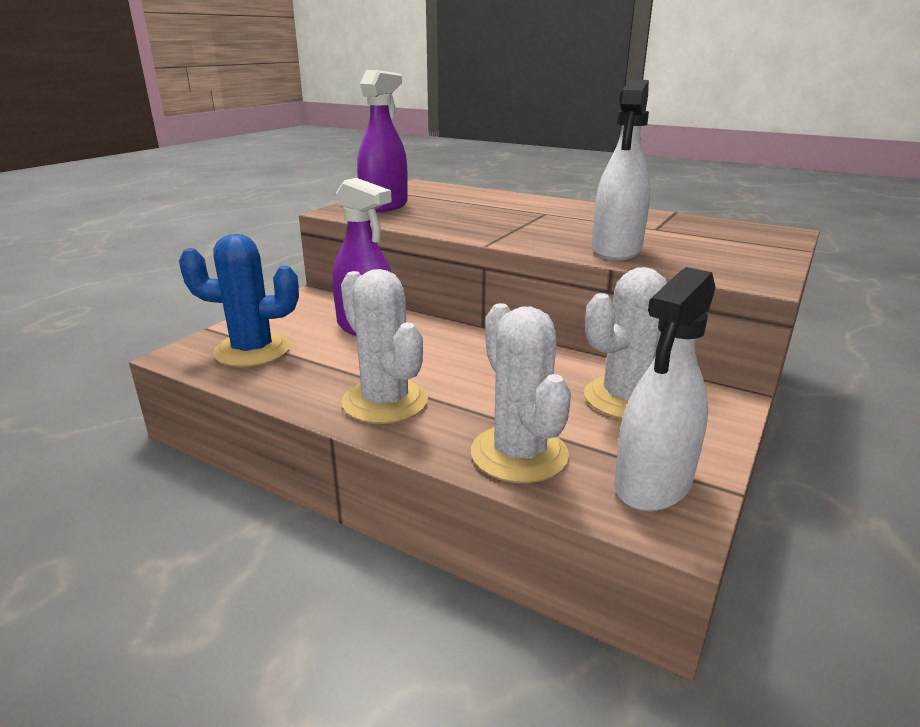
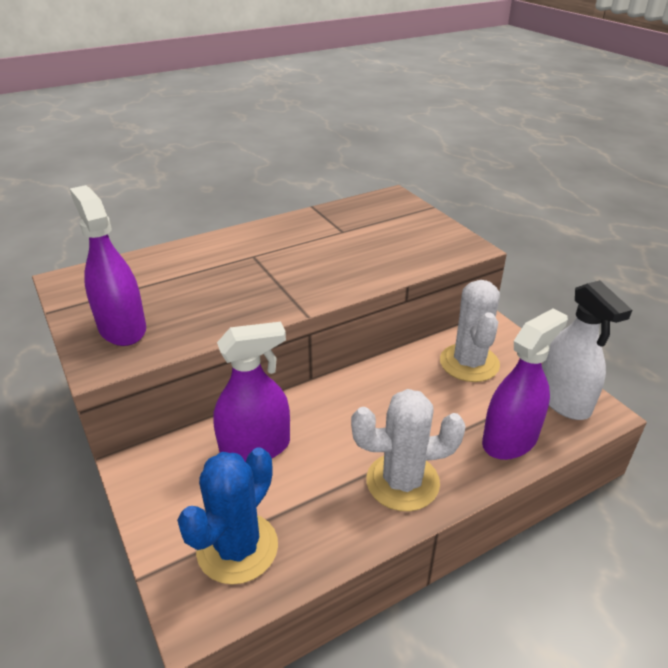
camera: 60 degrees left, 10 degrees up
(519, 454) = (510, 440): white cactus -> purple spray bottle
(616, 250) = (375, 267): white spray bottle -> none

